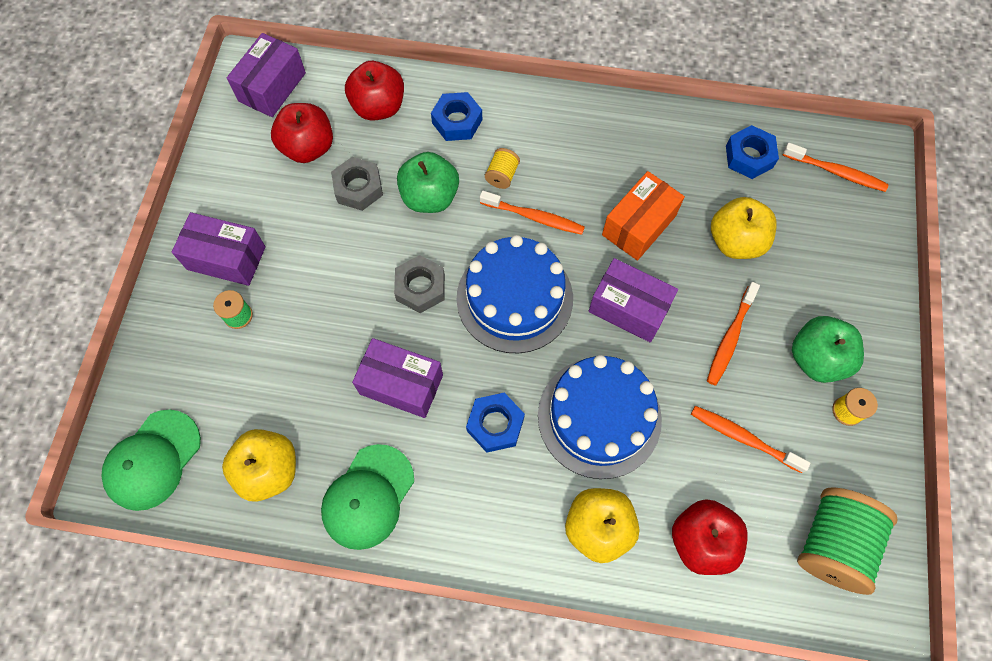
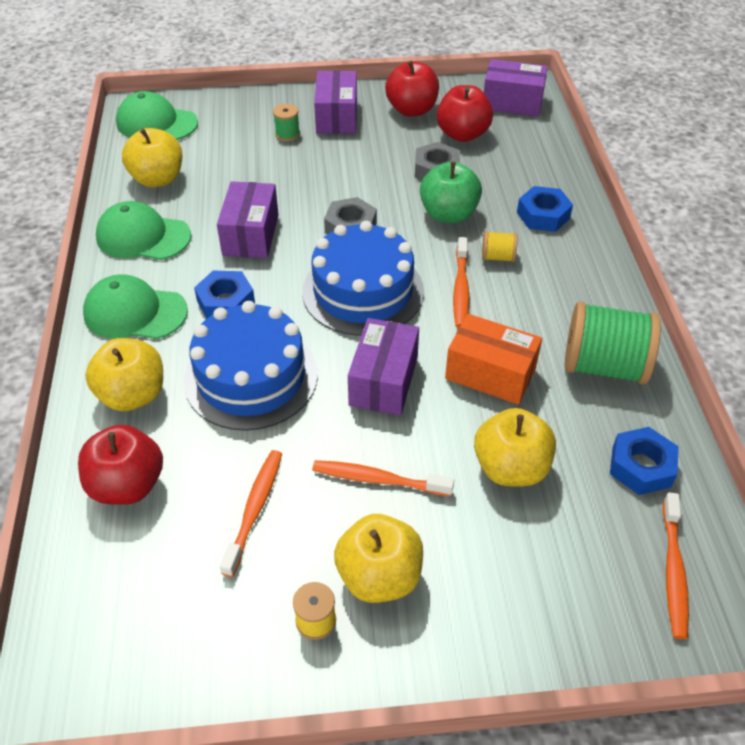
camera: 75 degrees right, 20 degrees down
(378, 107) = (528, 164): red apple -> red apple (412, 110)
(486, 516) = (135, 312): none -> green cap
(816, 358) = (379, 576): green apple -> yellow apple
(832, 543) = (138, 620): green spool -> green spool (603, 366)

